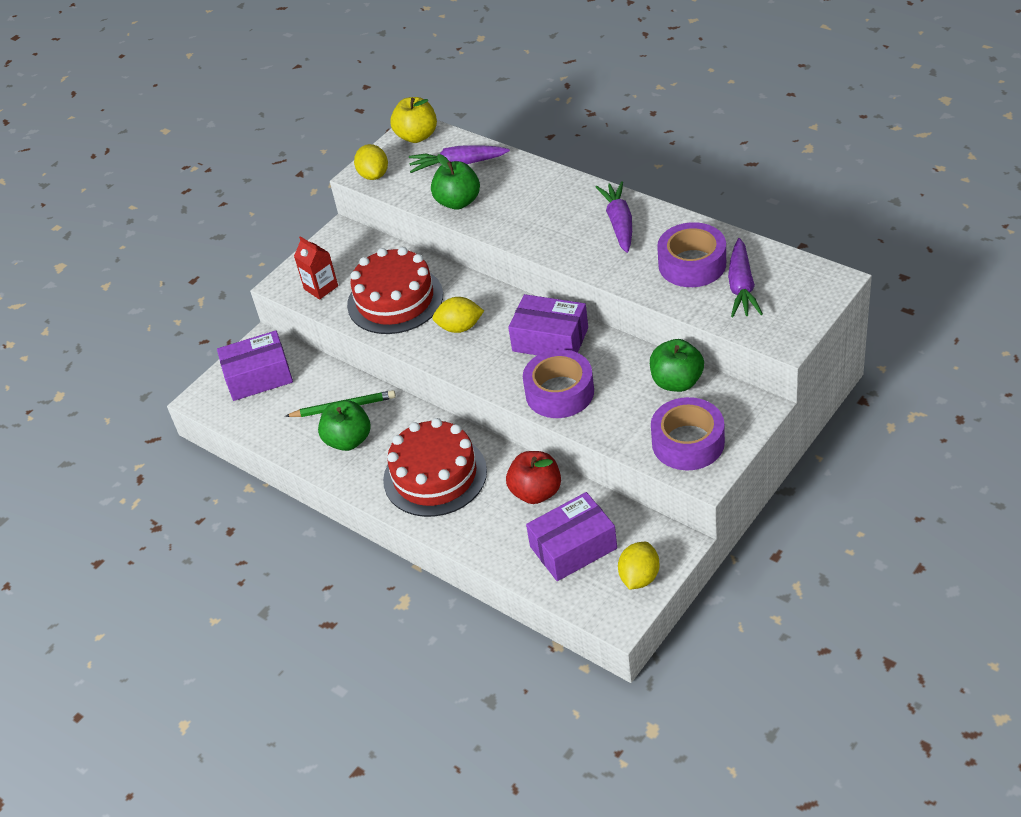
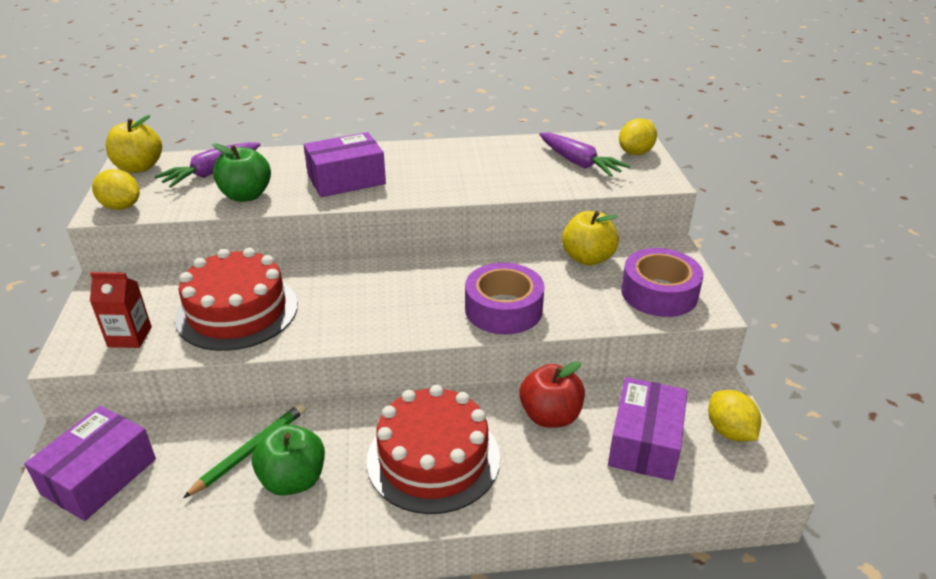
camera: 50 degrees left, 10 degrees down
(460, 327) = (338, 304): yellow lemon -> yellow lemon (635, 153)
(550, 339) = (440, 276): purple box -> purple box (346, 179)
(619, 223) = (423, 161): purple carrot -> none
(677, 382) = (587, 258): green apple -> yellow apple
(692, 264) = (521, 164): purple tape -> none

